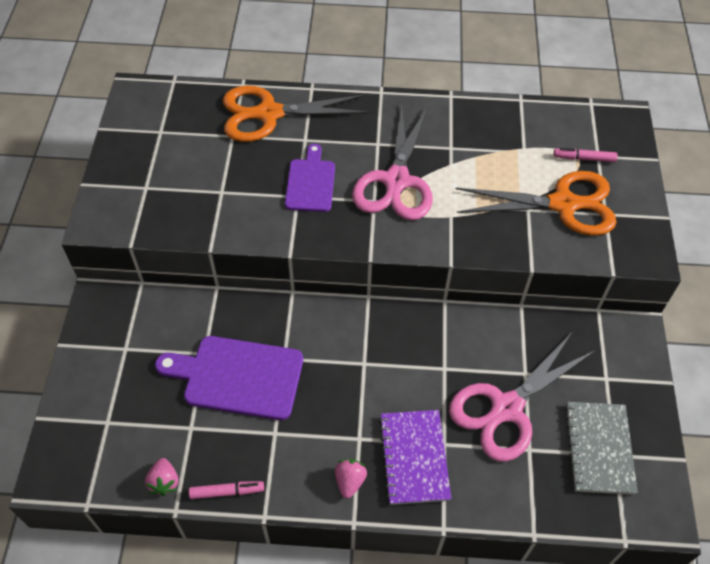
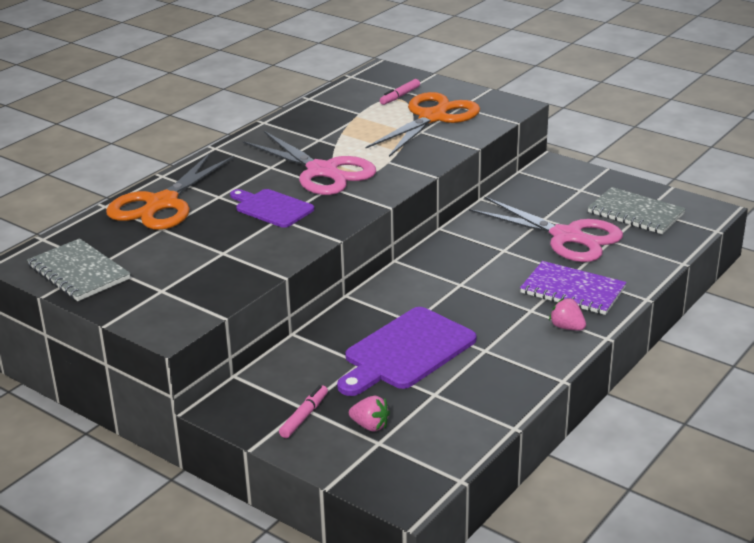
camera: 55 degrees left, 25 degrees down
(141, 128) = (78, 272): none -> grey notebook
(164, 482) = (478, 426): pink strawberry -> pink strawberry (370, 426)
(227, 492) = (520, 393): pink marker -> pink marker (304, 416)
(506, 408) = (566, 236): pink scissors -> pink scissors turned 45 degrees counterclockwise

